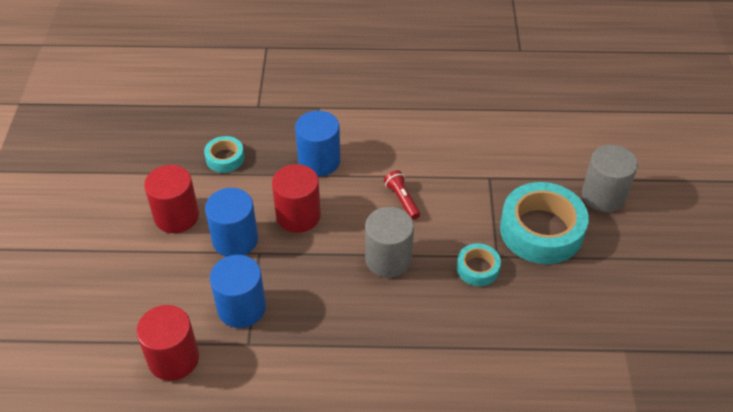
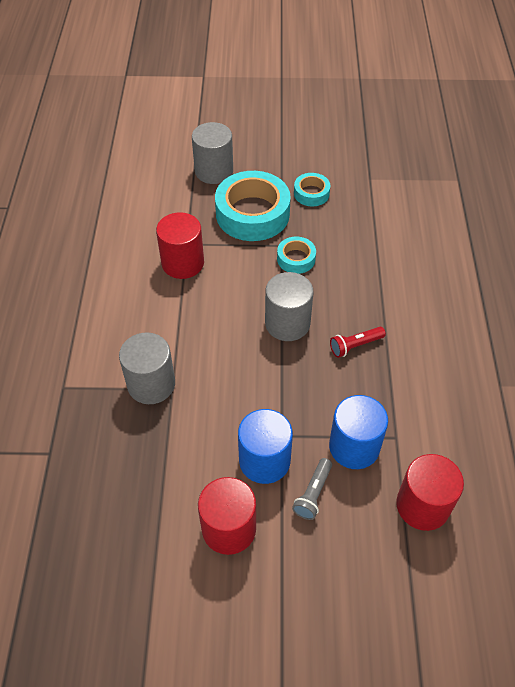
camera: 90 degrees left, 5 degrees up
(198, 274) = (313, 493): none -> grey flashlight
(225, 158) = (137, 483): turquoise tape -> turquoise tape (311, 193)
(298, 215) = (231, 401): red cylinder -> red cylinder (183, 263)
(319, 161) = (151, 384): blue cylinder -> grey cylinder
(402, 200) = (212, 311): red flashlight -> red flashlight (355, 345)

